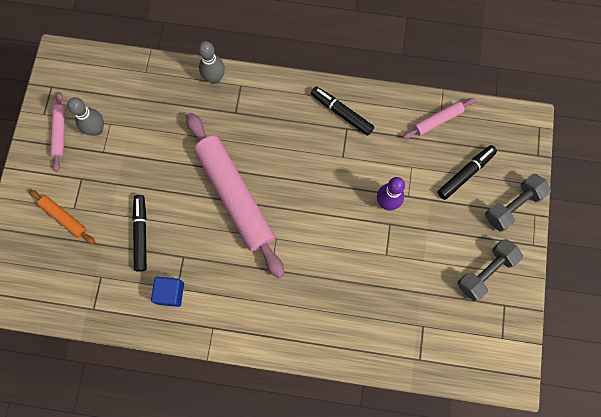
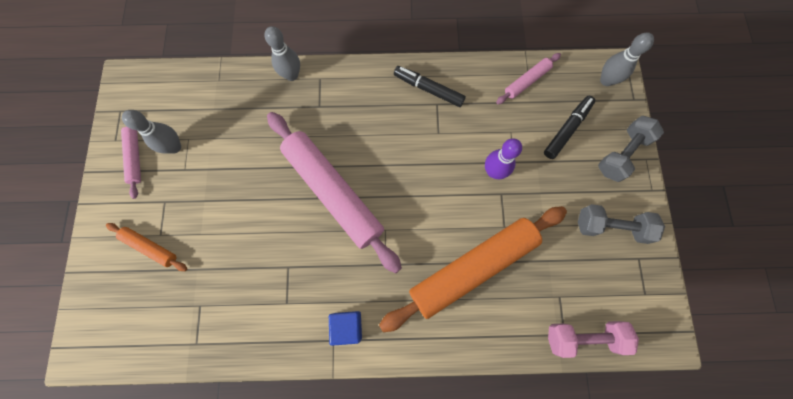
camera: 10 degrees left, 0 degrees up
(141, 234) = (238, 250): black marker -> none
(170, 293) = (280, 310): blue cube -> blue cube (347, 326)
(349, 286) = (472, 268): none -> orange rolling pin
(436, 365) = (583, 337): none -> pink dumbbell
(485, 272) = (611, 227): grey dumbbell -> grey dumbbell turned 60 degrees clockwise
(515, 132) = (606, 80): none -> grey bowling pin

